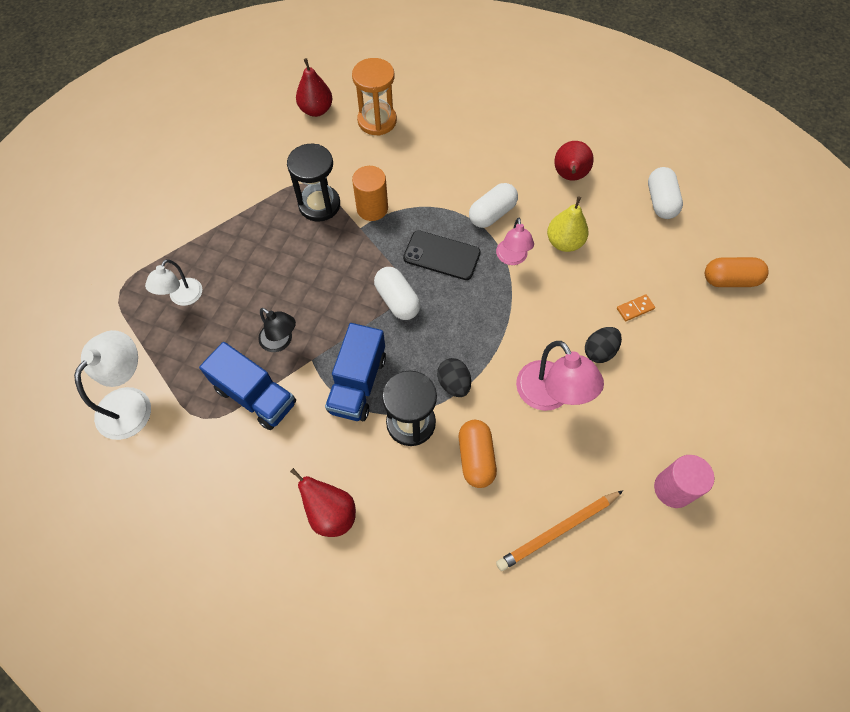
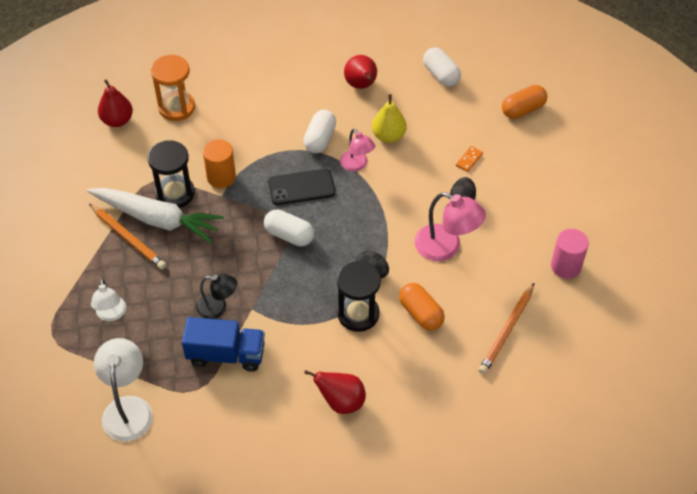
camera: 30 degrees left, 10 degrees down
(248, 229) = (128, 238): none -> orange pencil
(286, 223) = (157, 219): none -> white carrot
(358, 383) = (299, 307): blue truck -> none

